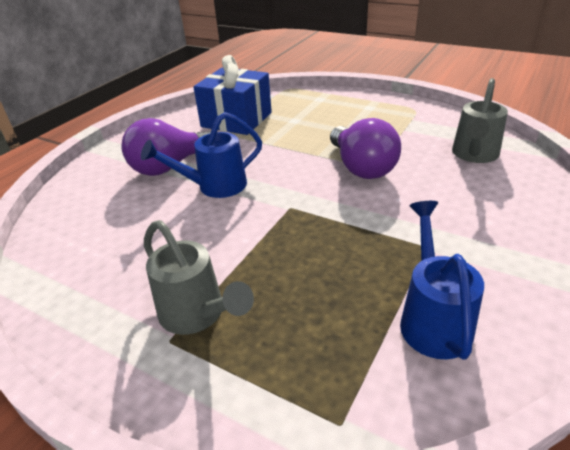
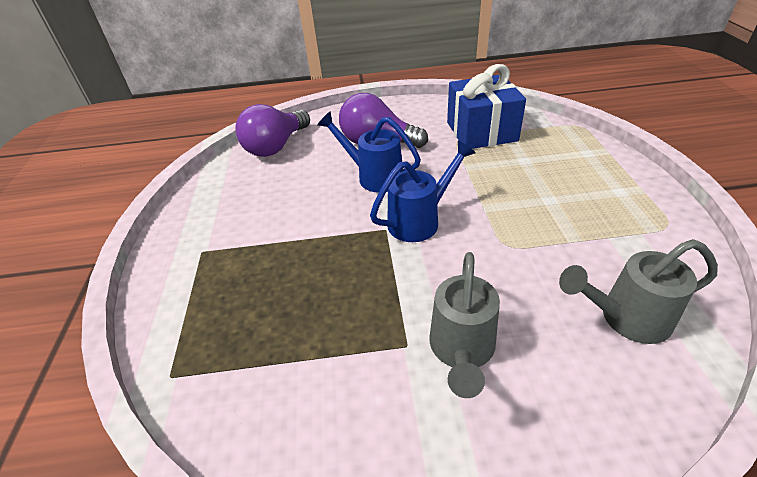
camera: 55 degrees right, 5 degrees up
(197, 314) = (231, 250): grey watering can -> grey watering can (461, 350)
(361, 167) = (493, 241): purple light bulb -> purple light bulb (276, 146)
(433, 319) = (307, 390): blue watering can -> blue watering can (419, 220)

